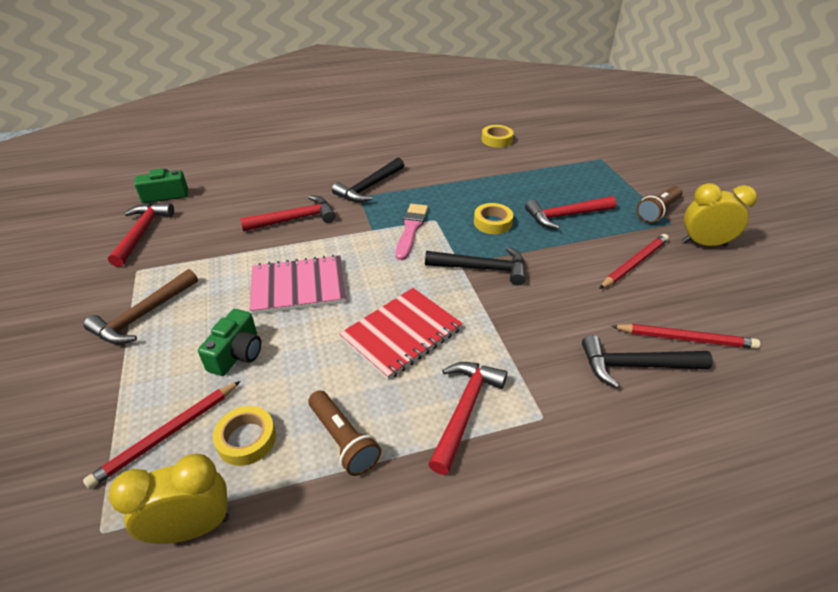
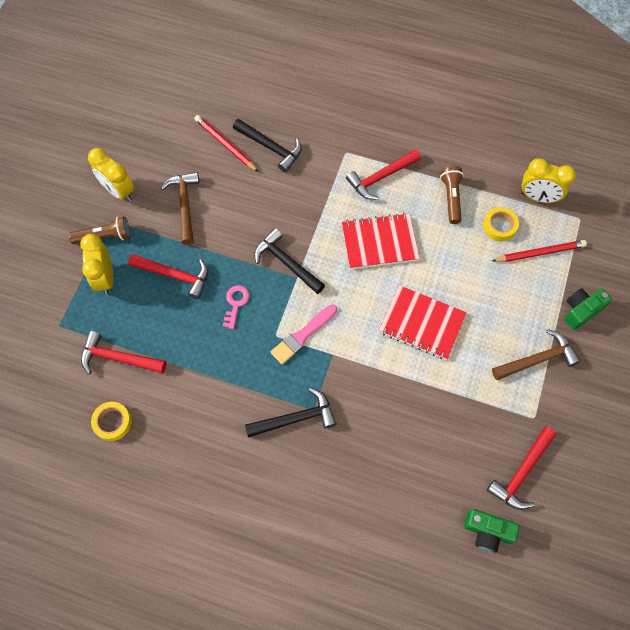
camera: 145 degrees left, 25 degrees up
(237, 354) = (485, 287): green camera -> green camera (581, 311)
(295, 219) = (386, 409): red hammer -> red hammer (118, 358)
(298, 286) = (421, 323): pink notebook -> red notebook
(492, 222) = (235, 303): yellow tape -> pink key
(613, 191) = (105, 278): none -> yellow clock
(634, 263) = (185, 205): red pencil -> brown hammer

